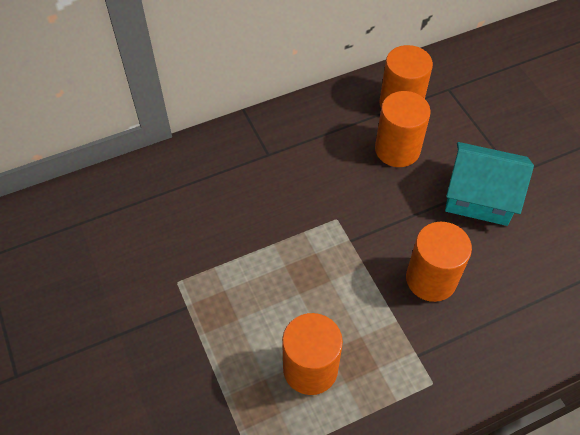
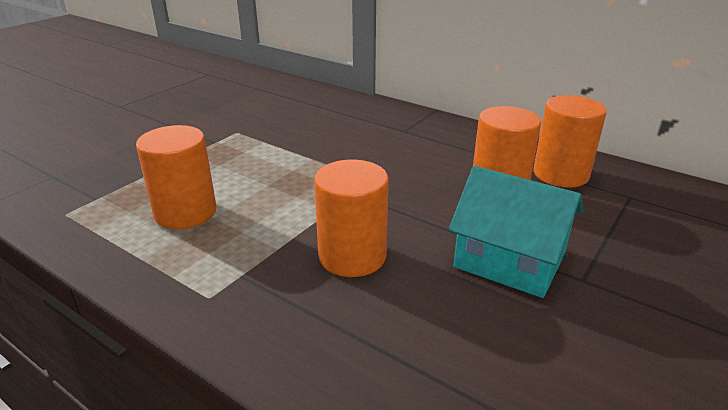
camera: 60 degrees right, 25 degrees down
(479, 196) = (510, 260): turquoise house -> turquoise house turned 45 degrees counterclockwise

